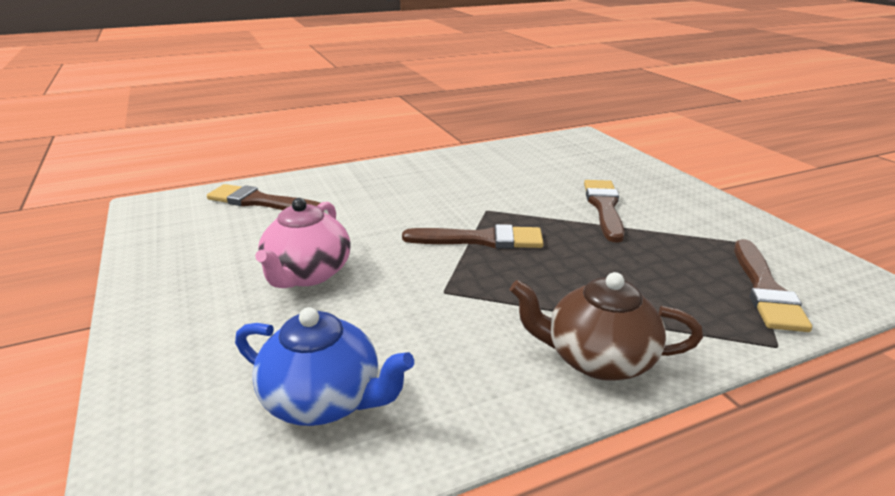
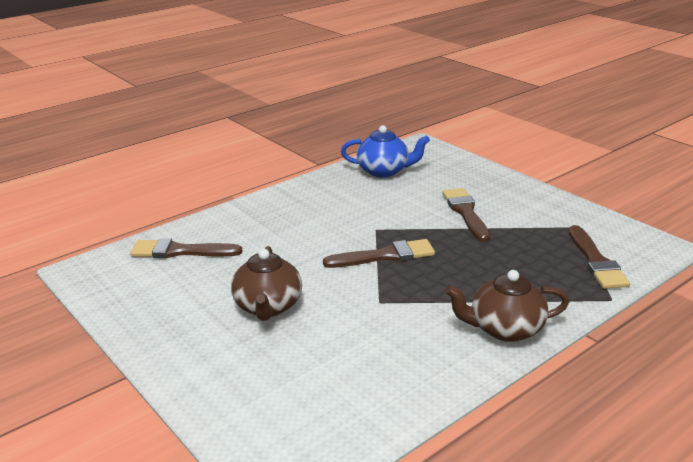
camera: 15 degrees left, 0 degrees up
(307, 274) = (268, 307): pink teapot -> brown teapot
(324, 400) = (342, 389): blue teapot -> blue teapot (384, 171)

